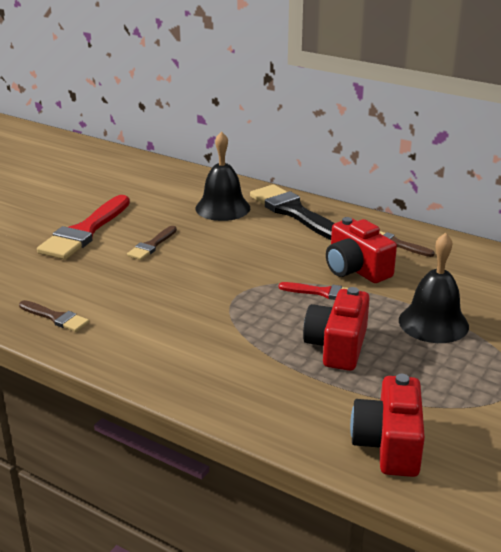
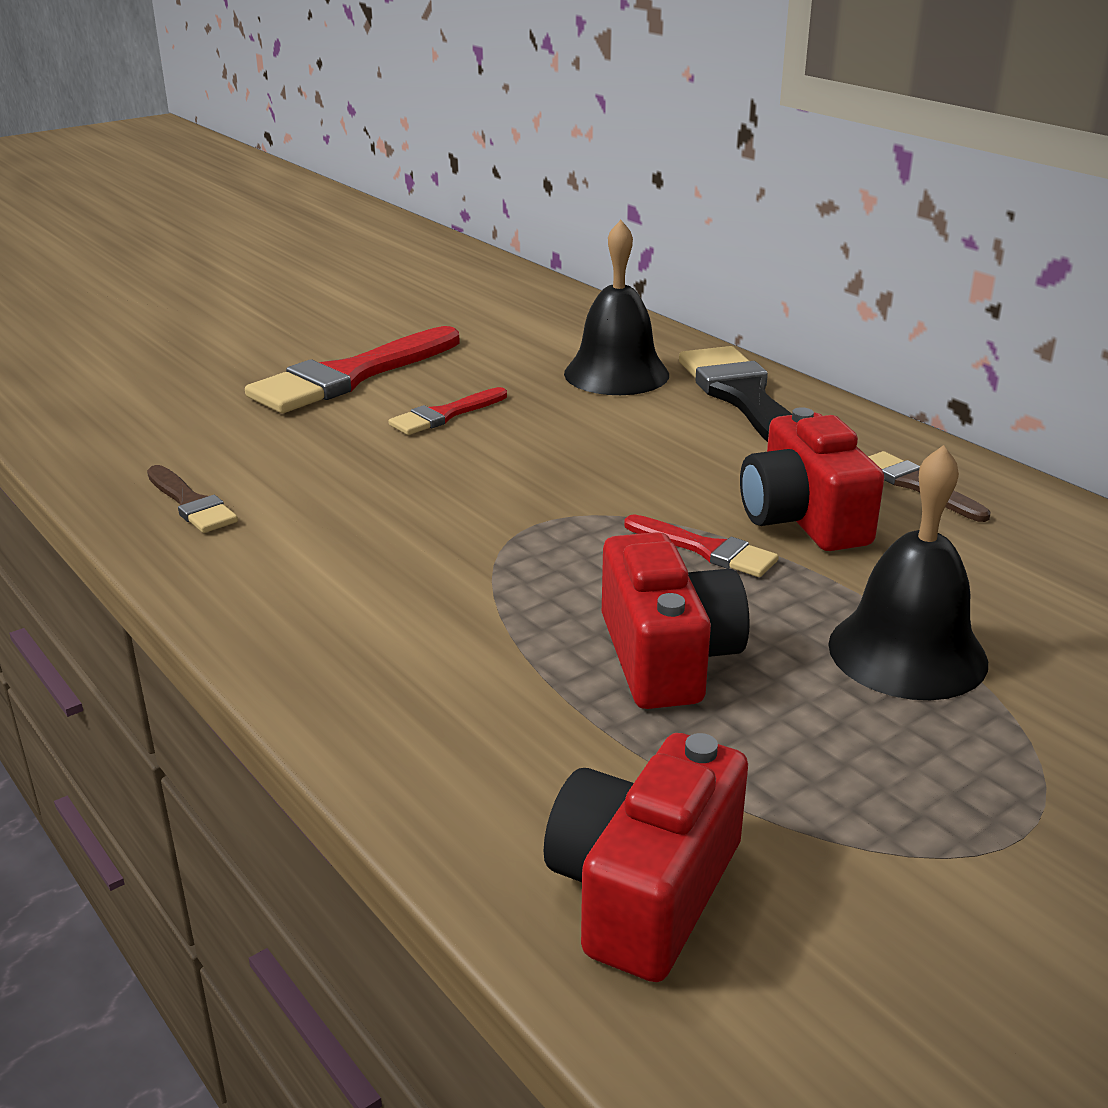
camera: 20 degrees right, 0 degrees up
(152, 245) = (445, 415): brown brush -> red brush
(337, 346) = (667, 657): red camera -> red camera turned 135 degrees clockwise

